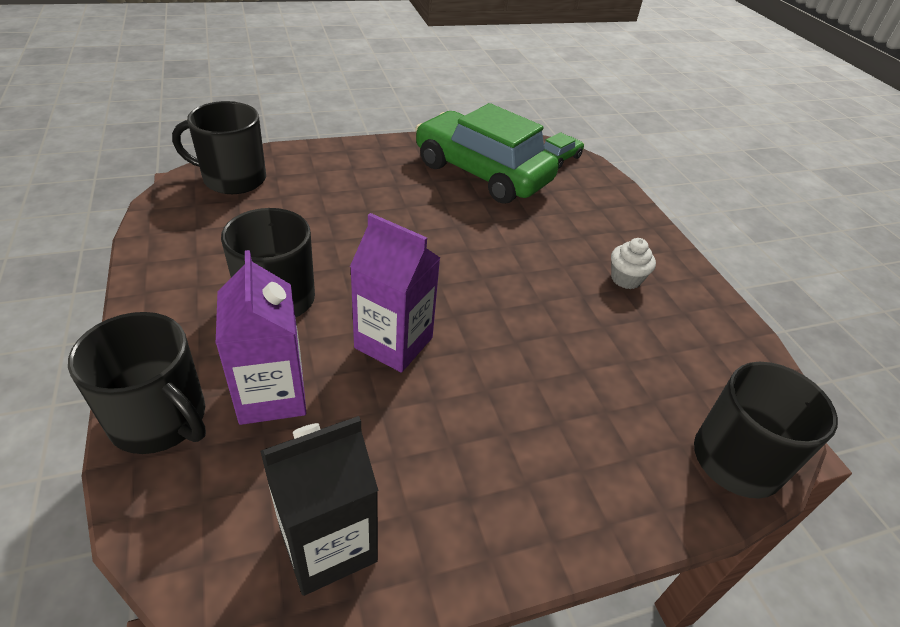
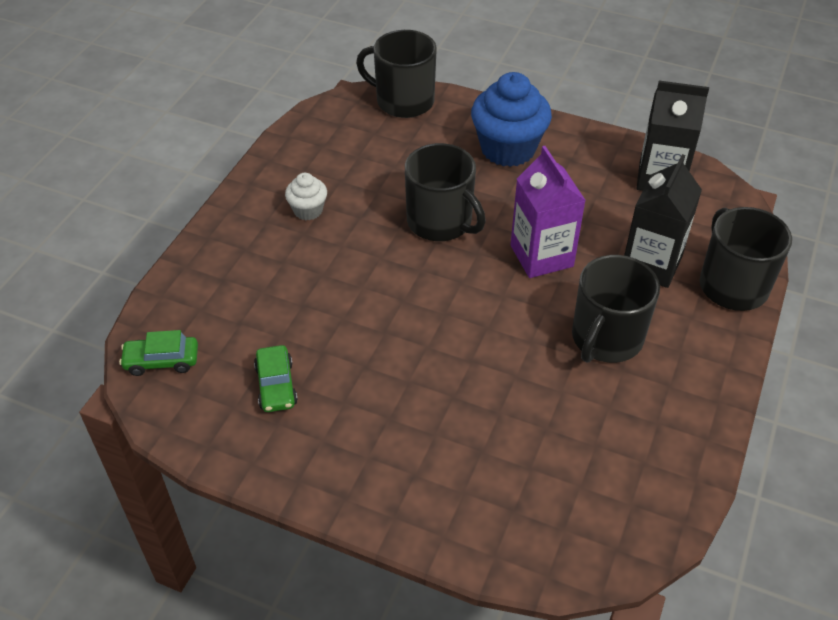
camera: 135 degrees left, 5 degrees up
(233, 179) = (569, 529): black mug -> black mug (441, 222)
(272, 395) = (651, 264): purple carton -> black carton
(482, 173) = (276, 385): green car -> green car, size x0.40
(553, 462) = (508, 149): none -> blue cupcake

